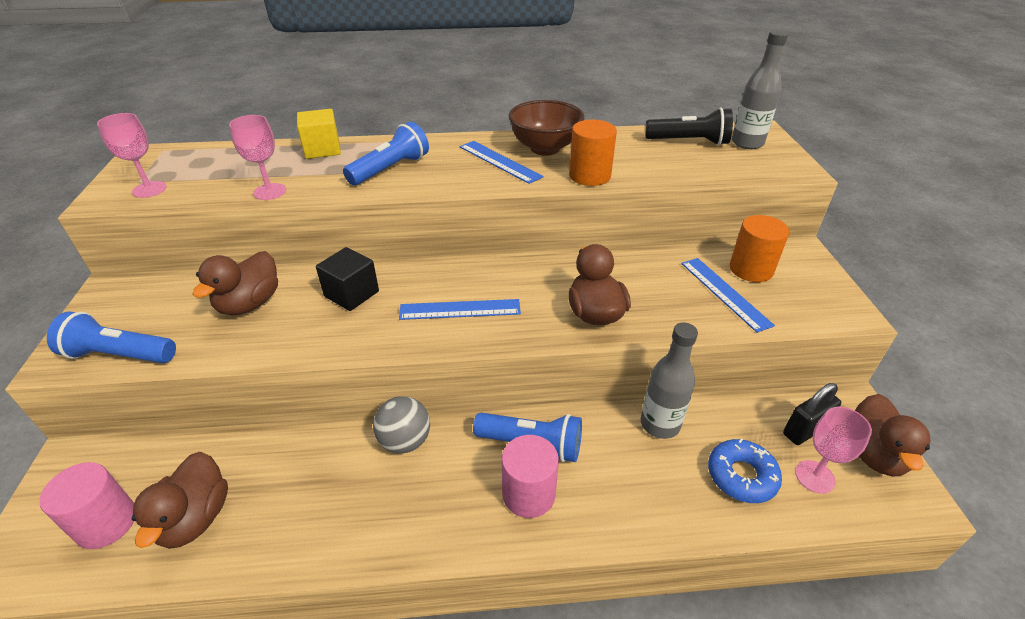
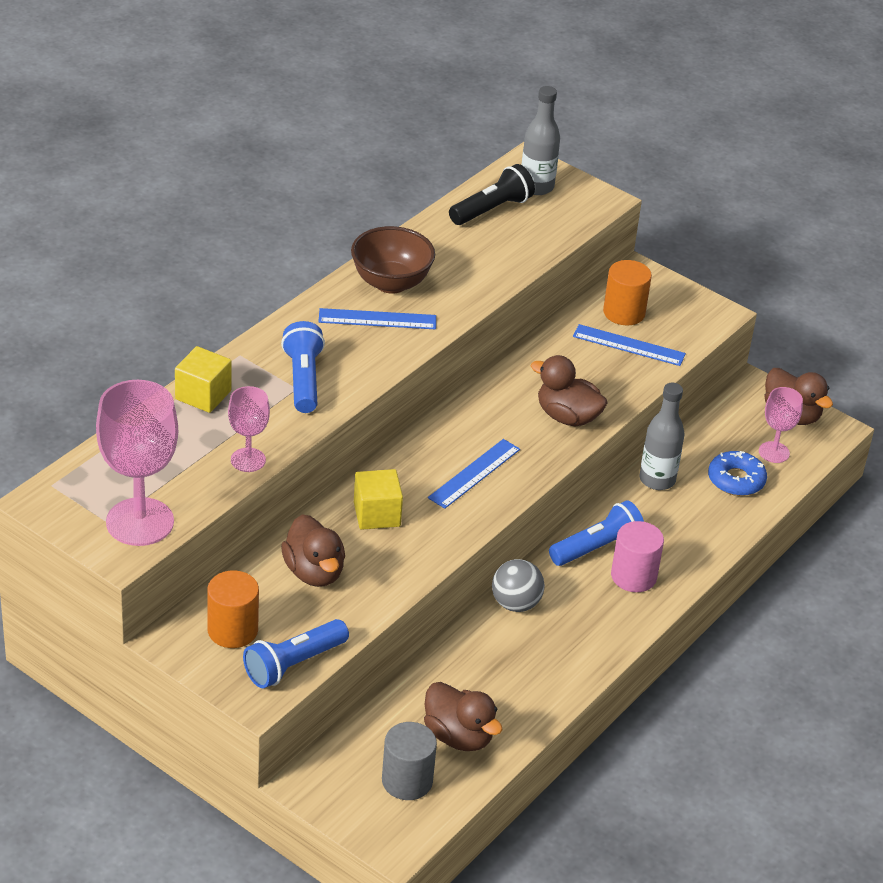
camera: 50 degrees left, 0 degrees up
(106, 523) = (407, 781): pink cylinder -> grey cylinder
(149, 189) = (140, 522): pink goblet -> pink goblet, size x1.86
(351, 294) = (377, 514): black cube -> yellow cube
(589, 176) = (468, 294): orange cylinder -> orange cylinder (232, 630)
(804, 430) = (742, 425): black padlock -> none

